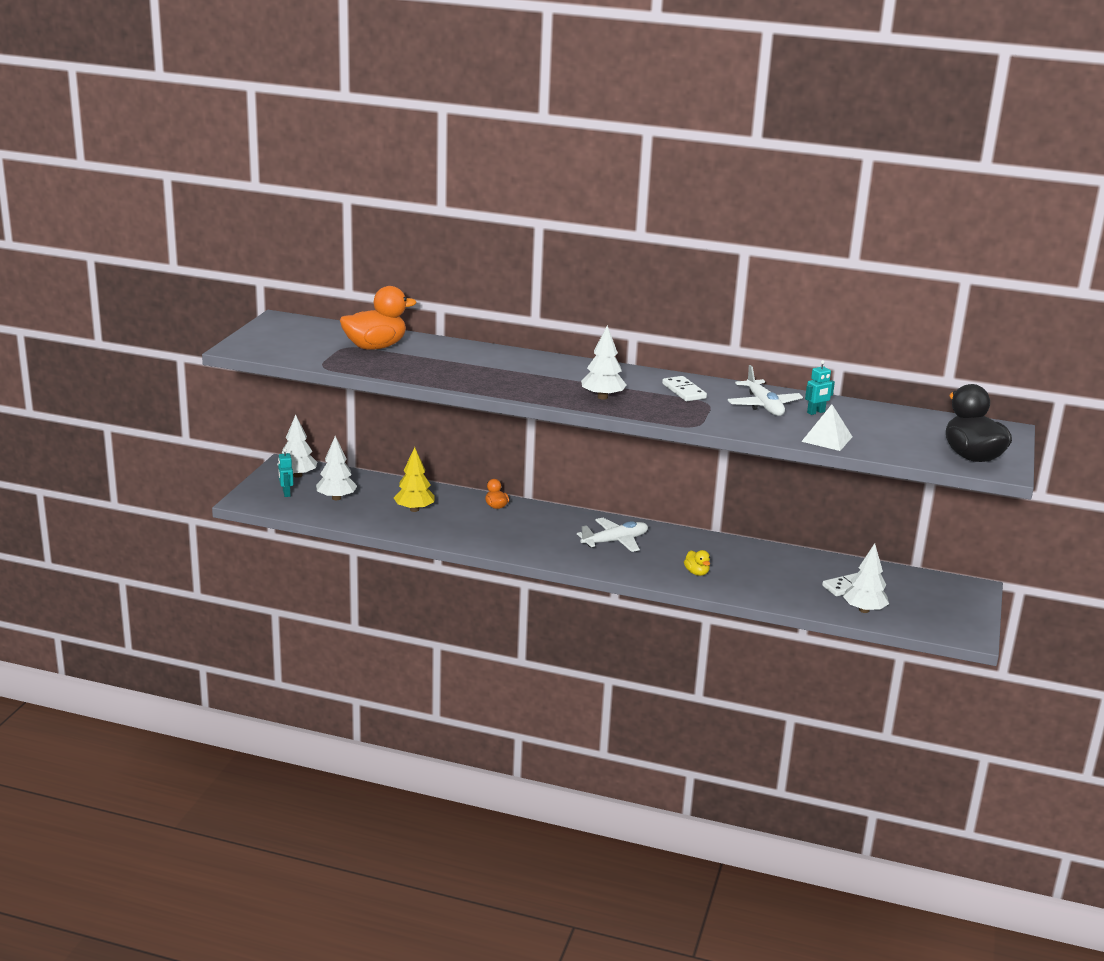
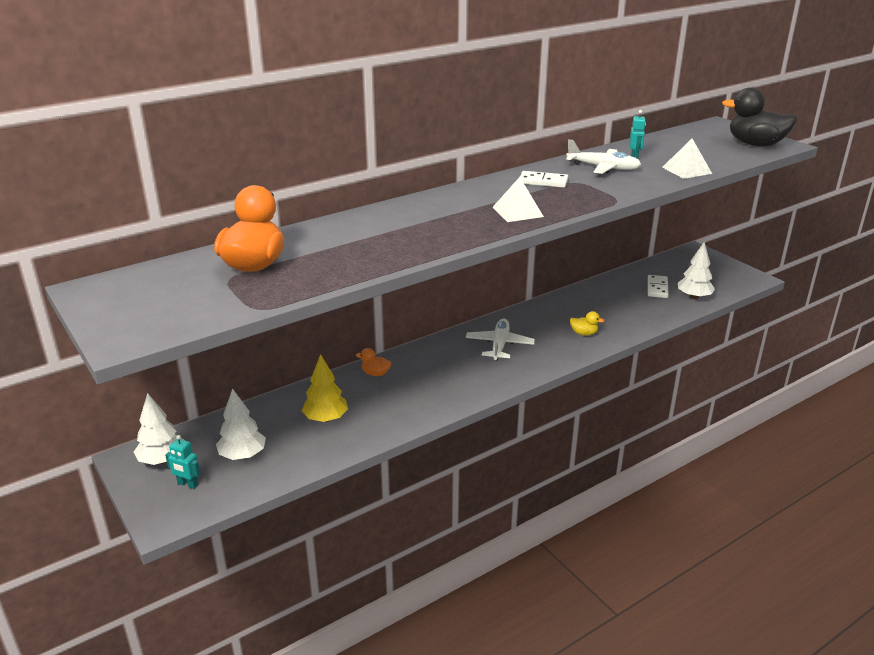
camera: 50 degrees left, 5 degrees up
(602, 397) = (517, 212): white tree -> white pyramid

